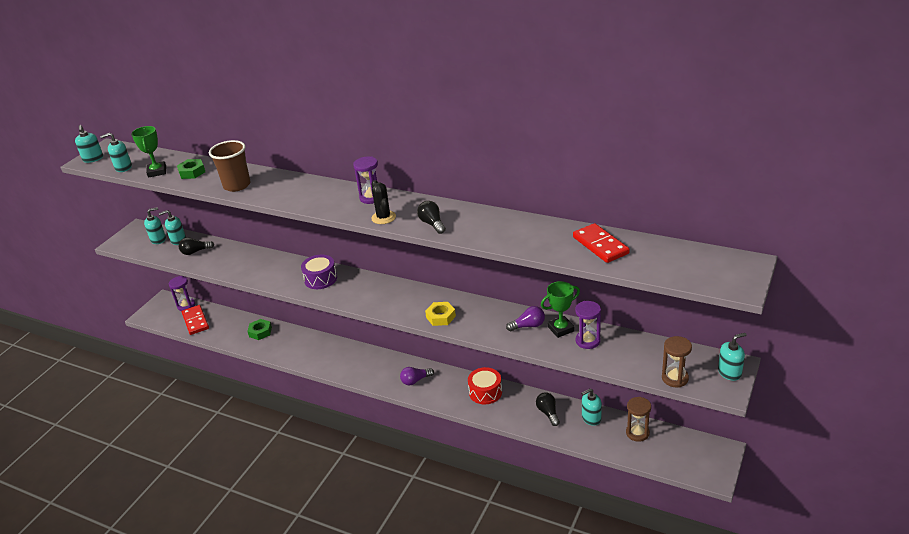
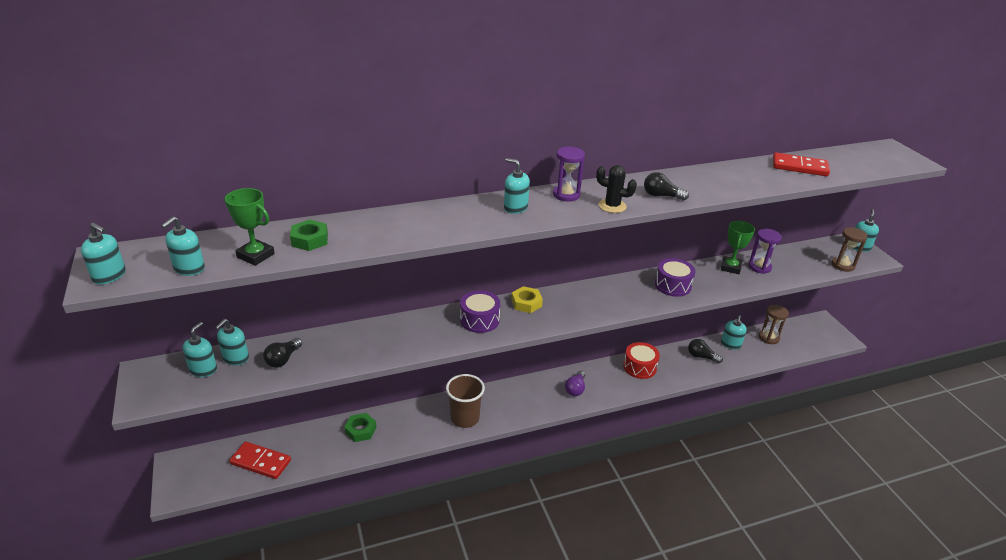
camera: 50 degrees left, 0 degrees up
(186, 305) = (221, 453): purple hourglass -> none
(237, 185) = (399, 232): brown cup -> brown cup (465, 418)
(324, 194) = (515, 208): none -> turquoise soap dispenser
(440, 317) = (637, 300): yellow nut -> yellow nut (526, 303)
(486, 319) = (673, 285): none -> purple drum
(528, 326) = (707, 276): purple light bulb -> none

